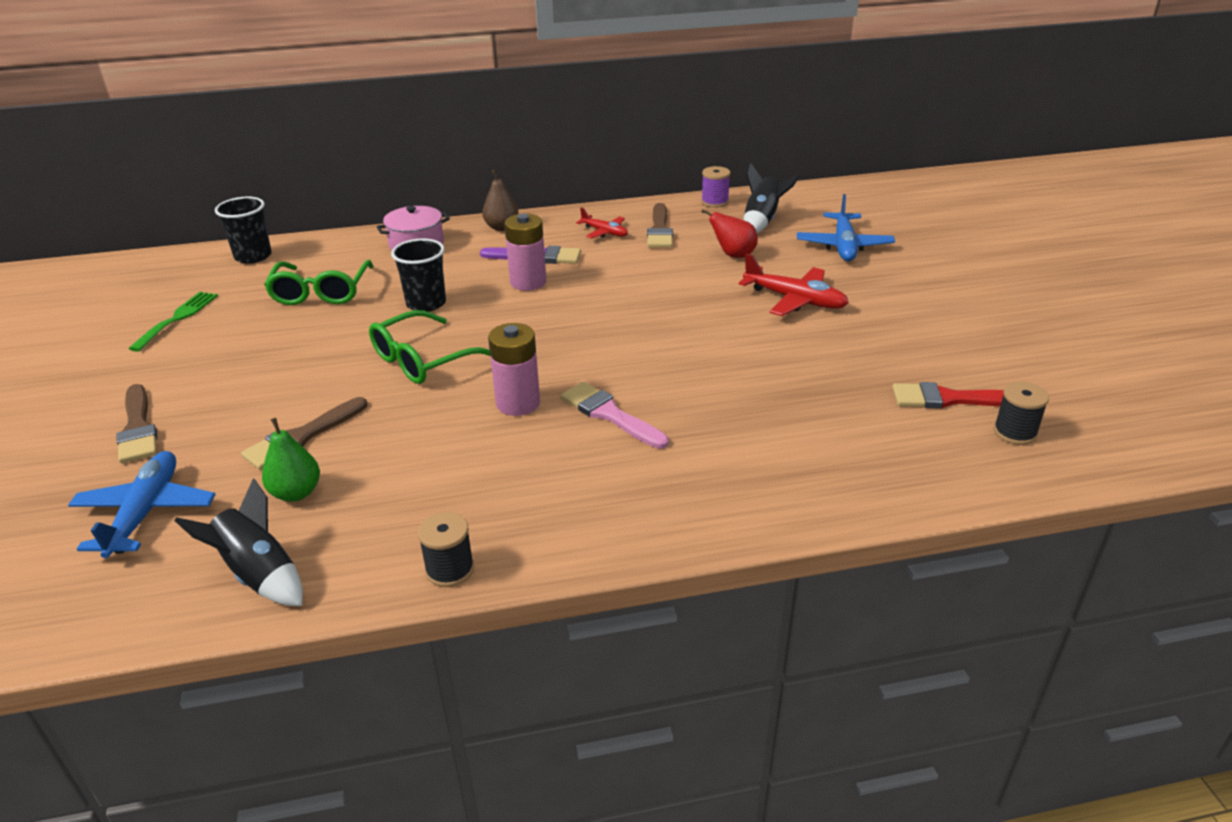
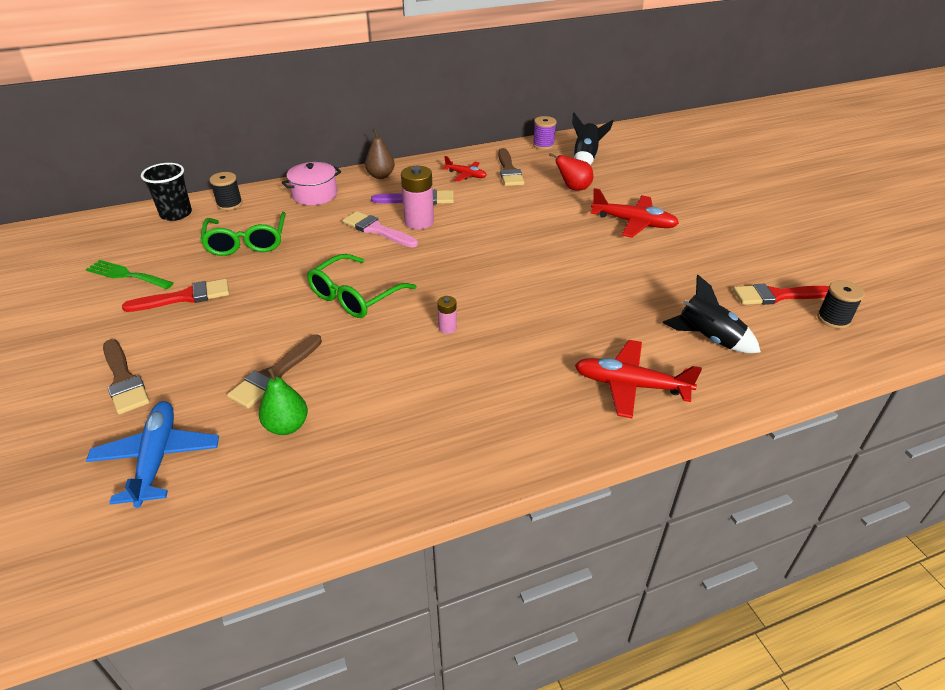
camera: 10 degrees left, 5 degrees up
(177, 318) = (126, 275): green fork -> green fork turned 75 degrees counterclockwise
(232, 346) = (185, 297): none -> red brush
(259, 575) = (280, 505): black rocket -> black rocket (708, 338)
(426, 303) = (340, 246): black cup -> none
(450, 570) = (442, 481): black spool -> black spool (229, 204)
(518, 403) = (447, 328): pink battery -> pink battery, size x0.51
(610, 414) = (525, 331): pink brush -> pink brush (377, 230)
(716, 486) = (630, 385): none -> red plane
(843, 246) = (654, 176): blue plane -> none

